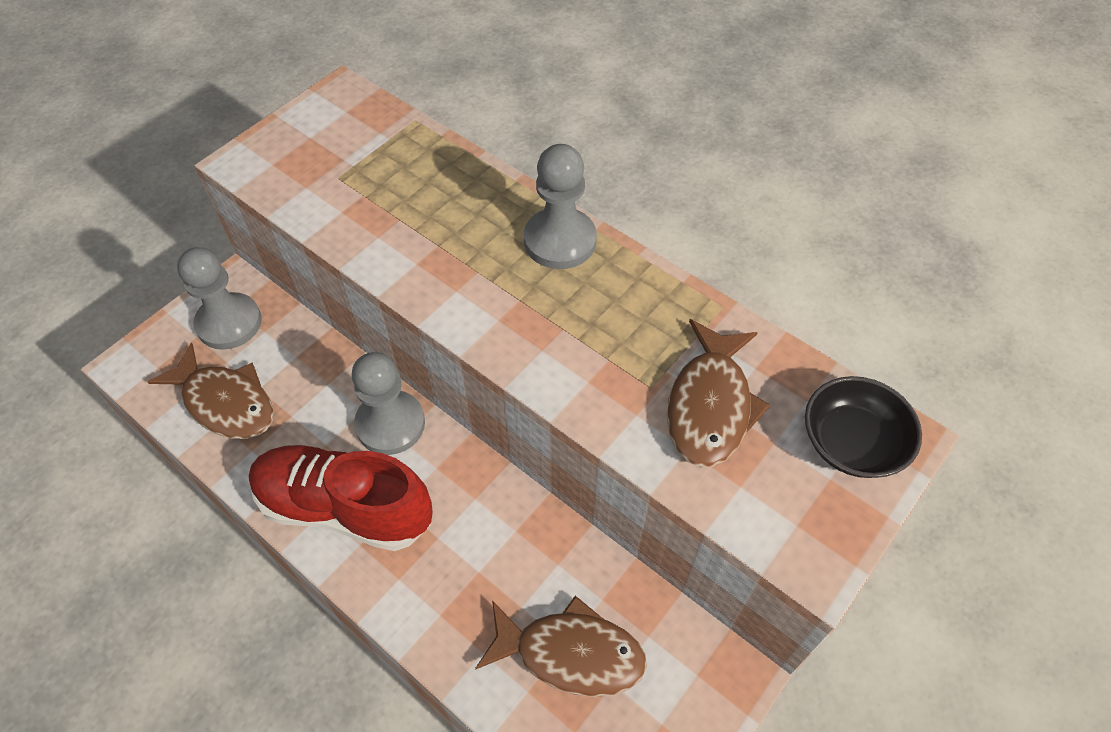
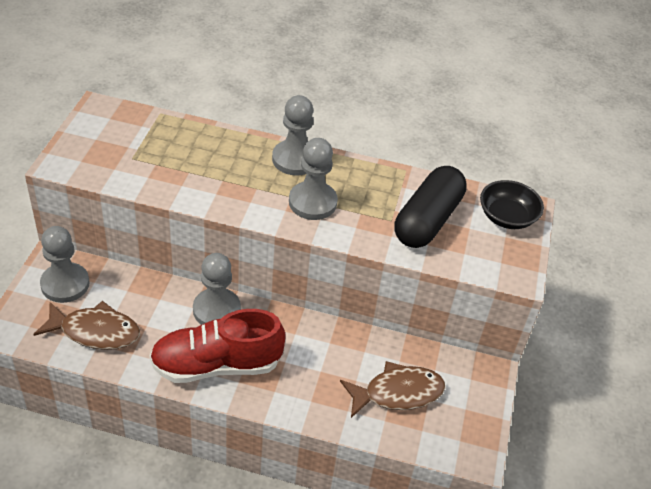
camera: 30 degrees left, 10 degrees down
(545, 319) = (312, 202): none -> grey pawn
(710, 405) = (427, 220): brown fish -> black capsule

